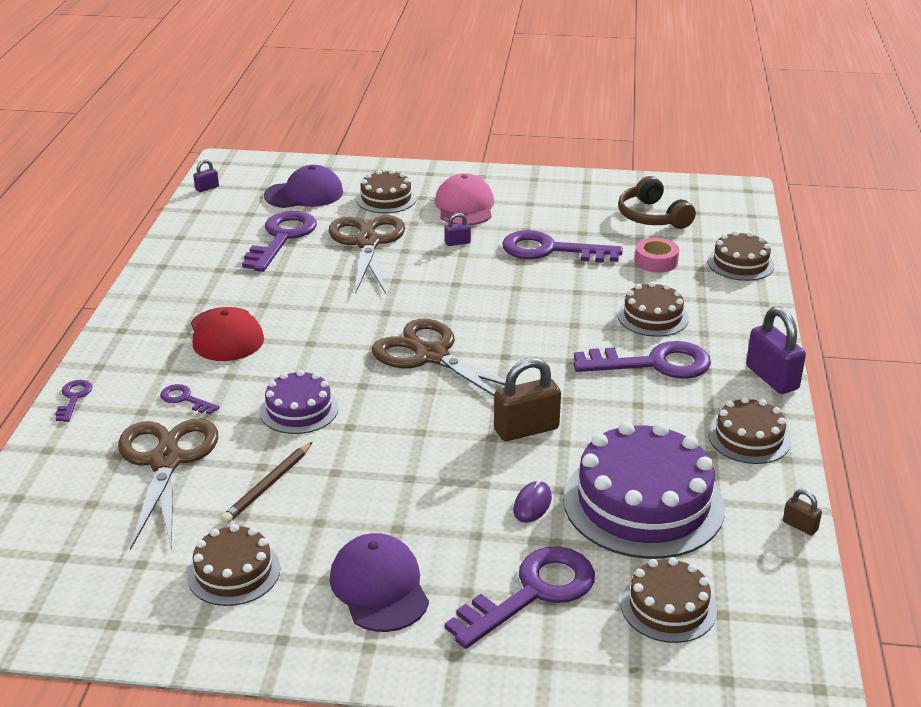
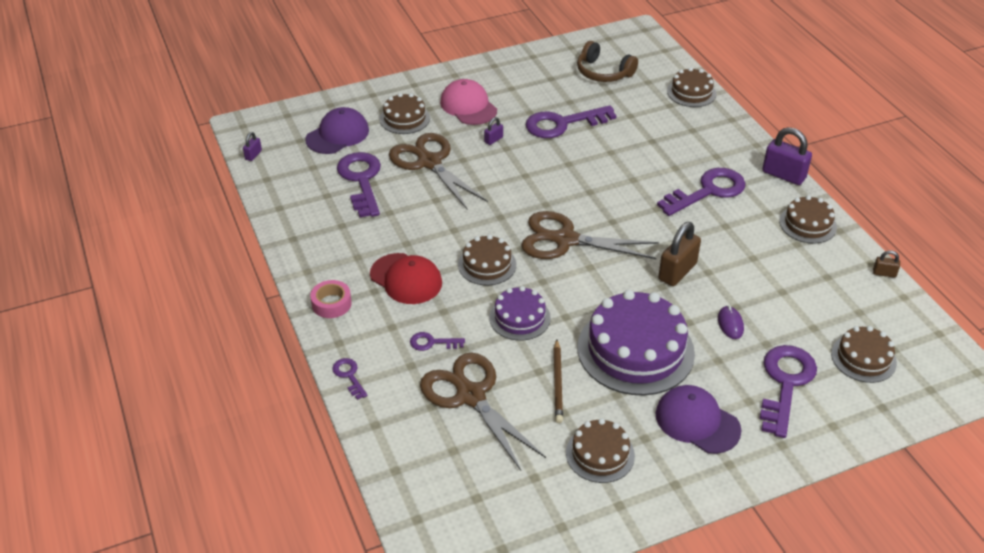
camera: 30 degrees left, 10 degrees up
(643, 503) = (790, 295): purple cake -> purple cake (635, 350)
(652, 317) = (675, 155): brown cake -> brown cake (487, 264)
(656, 261) = (638, 109): pink tape -> pink tape (331, 303)

